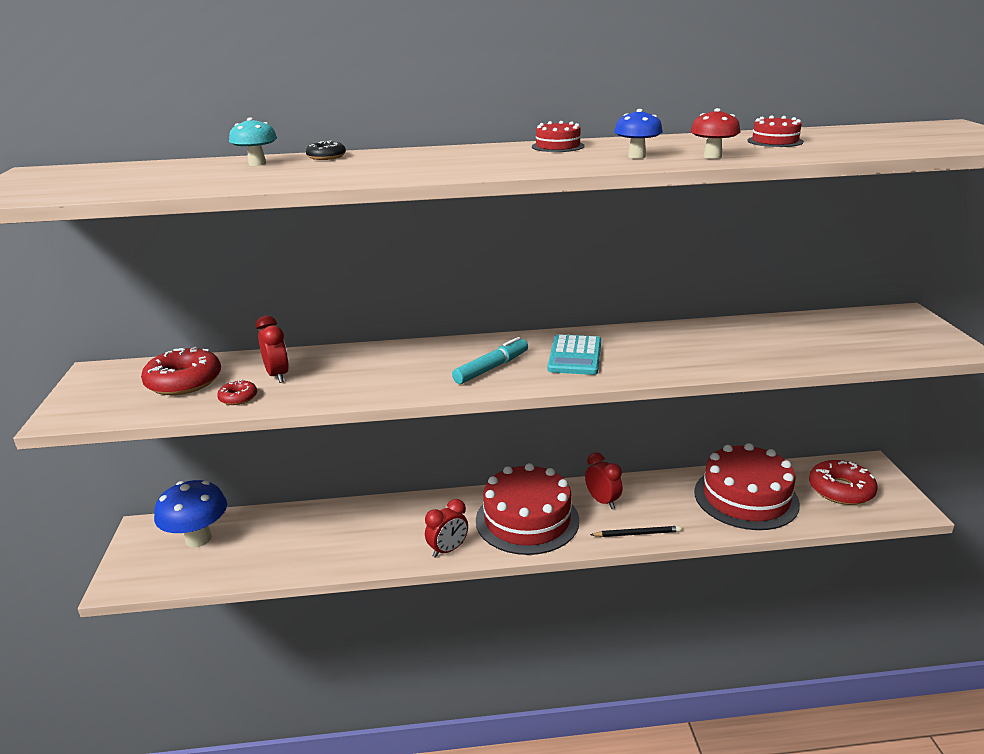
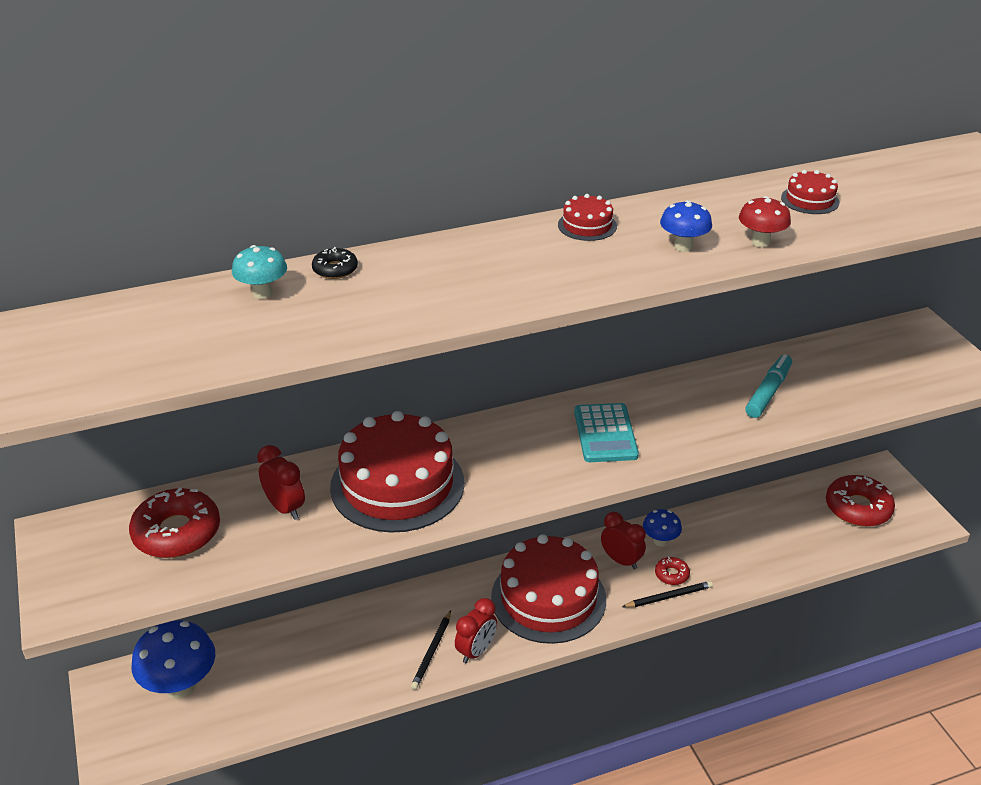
camera: 15 degrees left, 10 degrees up
(238, 398) = (258, 549): red donut -> red donut (671, 574)
(410, 545) = (432, 652): none -> black pencil
(491, 368) = (523, 464): turquoise marker -> turquoise marker (768, 392)
(643, 491) = (660, 541): none -> blue mushroom
(746, 497) = (767, 532): red cake -> red cake (397, 484)

